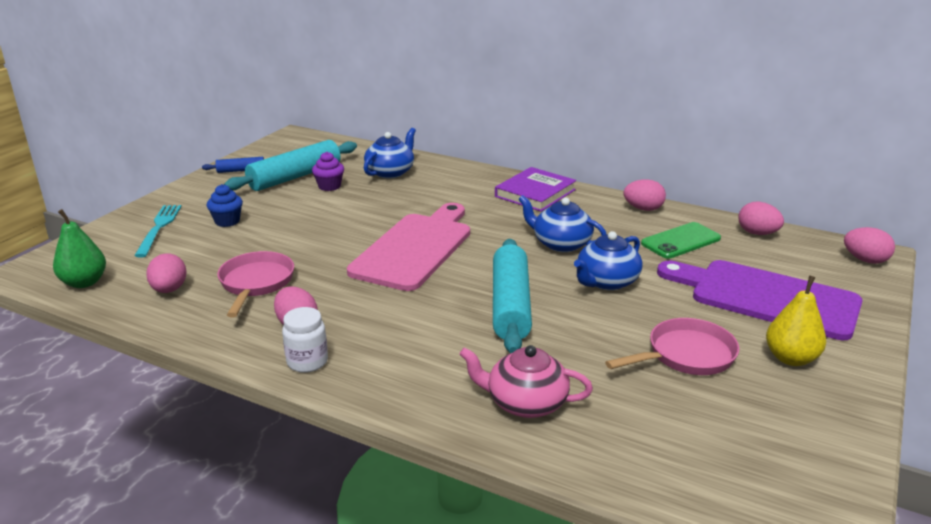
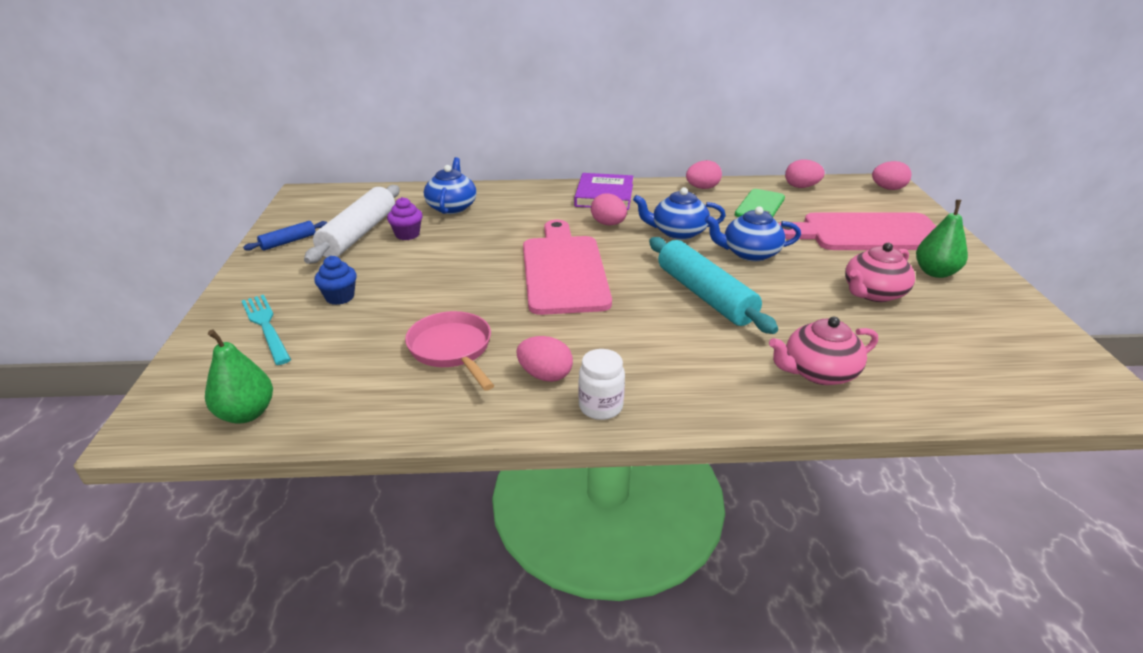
camera: 30 degrees left, 5 degrees up
(169, 290) = (364, 387): pink egg -> pink egg (608, 224)
(295, 177) = (359, 234): turquoise rolling pin -> white rolling pin
(606, 281) = (750, 253): blue teapot -> blue teapot turned 75 degrees clockwise
(686, 355) = (873, 293): pink pan -> pink teapot
(766, 298) = (866, 233): purple cutting board -> pink cutting board
(791, 358) = (935, 272): yellow pear -> green pear

